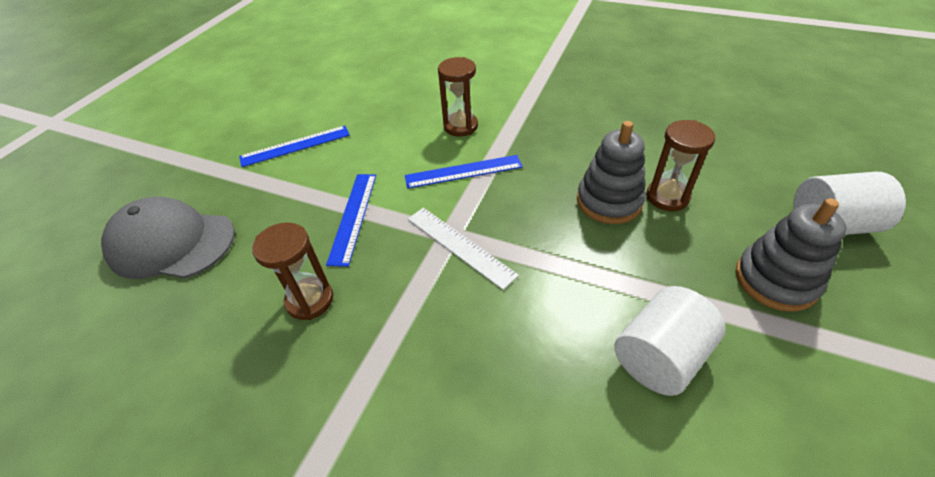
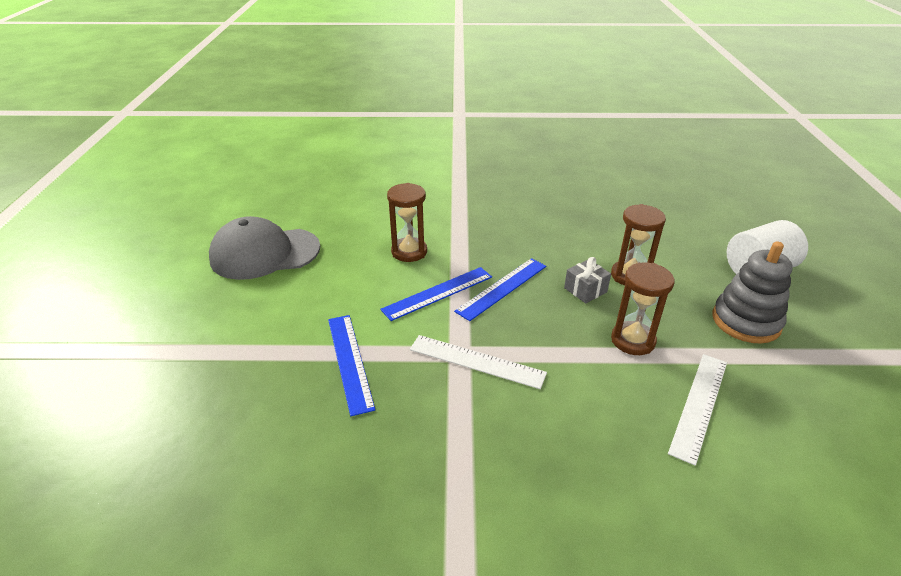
camera: 25 degrees left, 10 degrees down
(172, 243) = (142, 444): grey cap -> grey cap (265, 253)
(295, 146) = (236, 306): blue ruler -> blue ruler (502, 288)
(310, 300) = (353, 454): brown hourglass -> brown hourglass (633, 340)
(609, 201) = (585, 290): grey stacking toy -> grey gift
(659, 356) = (699, 405): white cylinder -> white ruler

